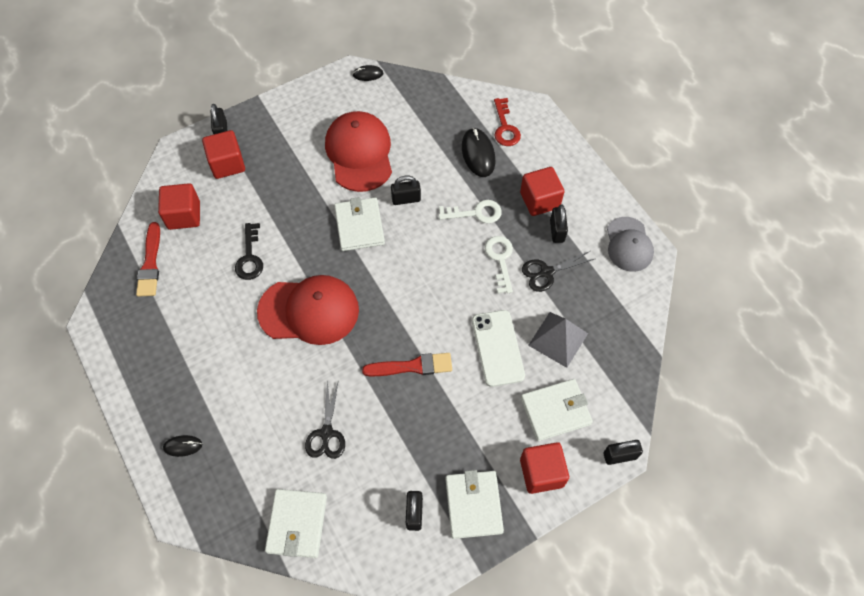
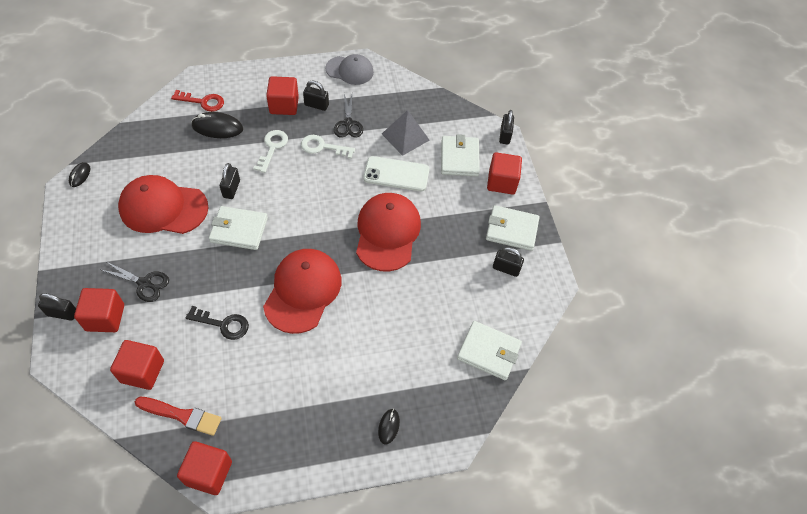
camera: 75 degrees left, 5 degrees down
(103, 307) = (208, 473): none -> red cube
(326, 433) = (420, 309): black scissors -> black scissors (144, 283)
(412, 366) = (387, 233): red brush -> red cap

